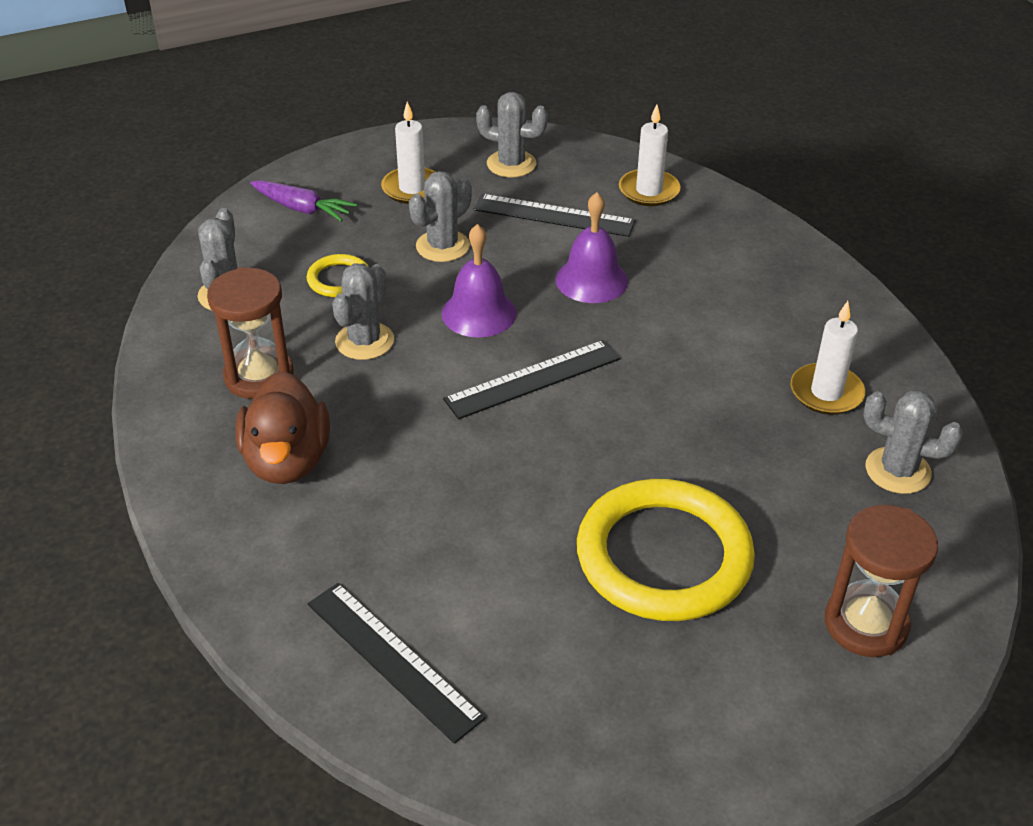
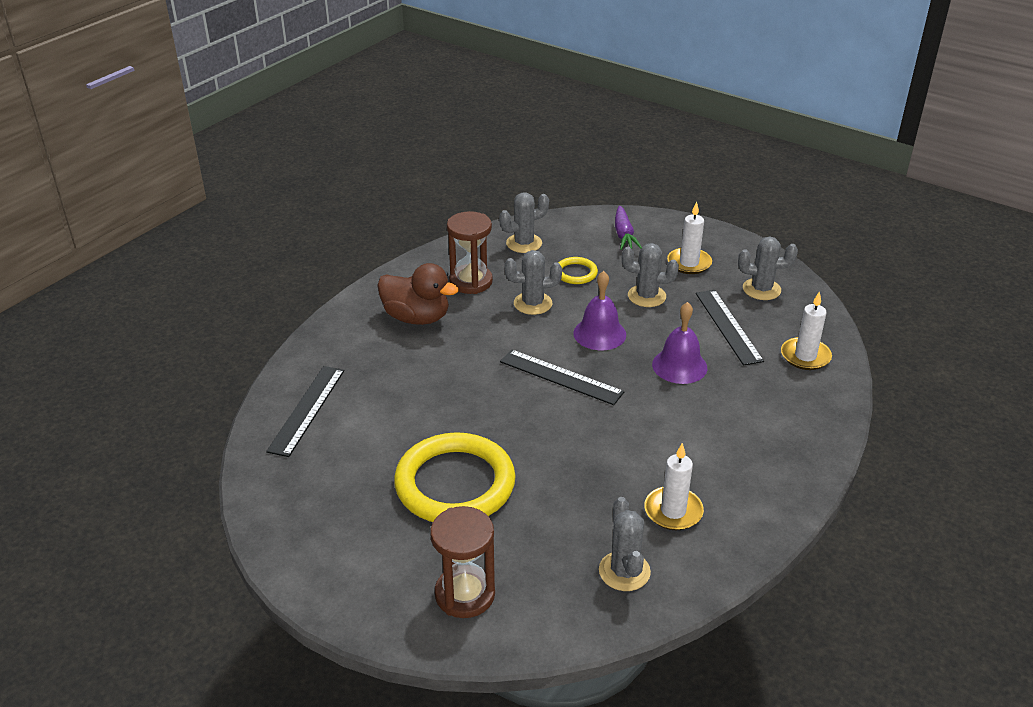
camera: 60 degrees right, 5 degrees down
(287, 460) = (417, 318): brown duck -> brown duck turned 120 degrees counterclockwise
(511, 164) = (761, 289): grey cactus -> grey cactus turned 75 degrees counterclockwise

